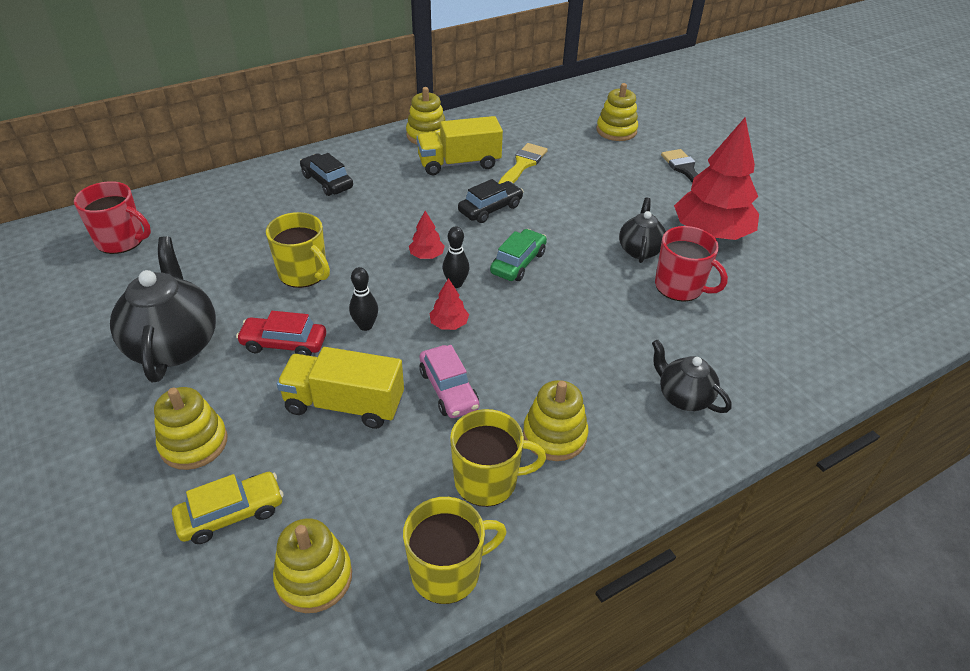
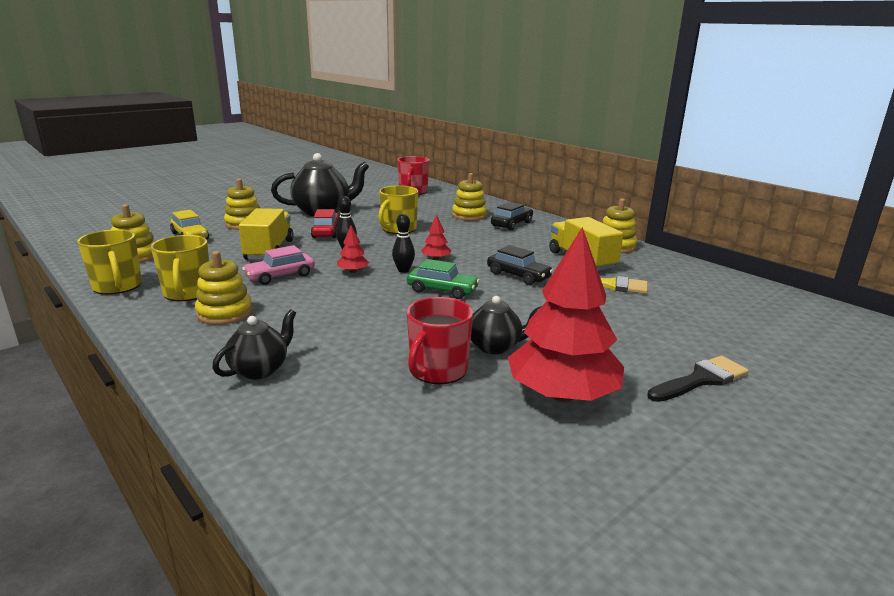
camera: 80 degrees right, 20 degrees down
(616, 131) = (745, 330): yellow stacking toy -> yellow stacking toy (469, 215)

